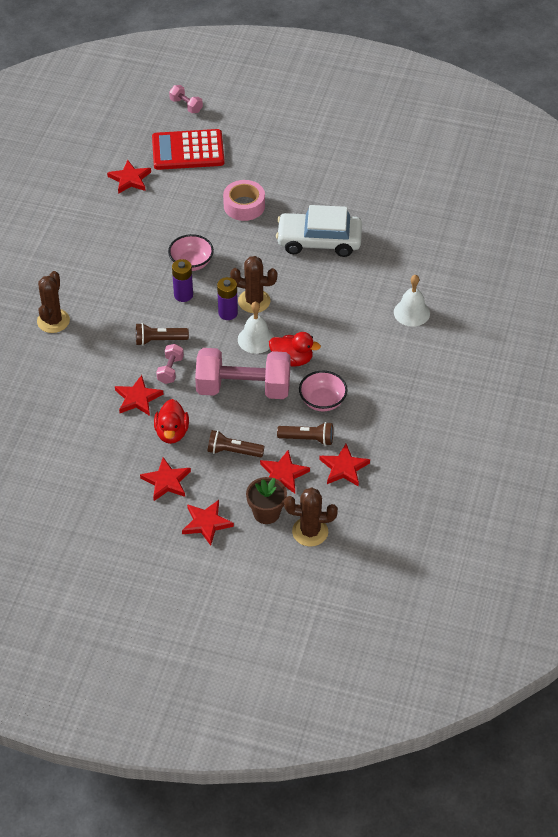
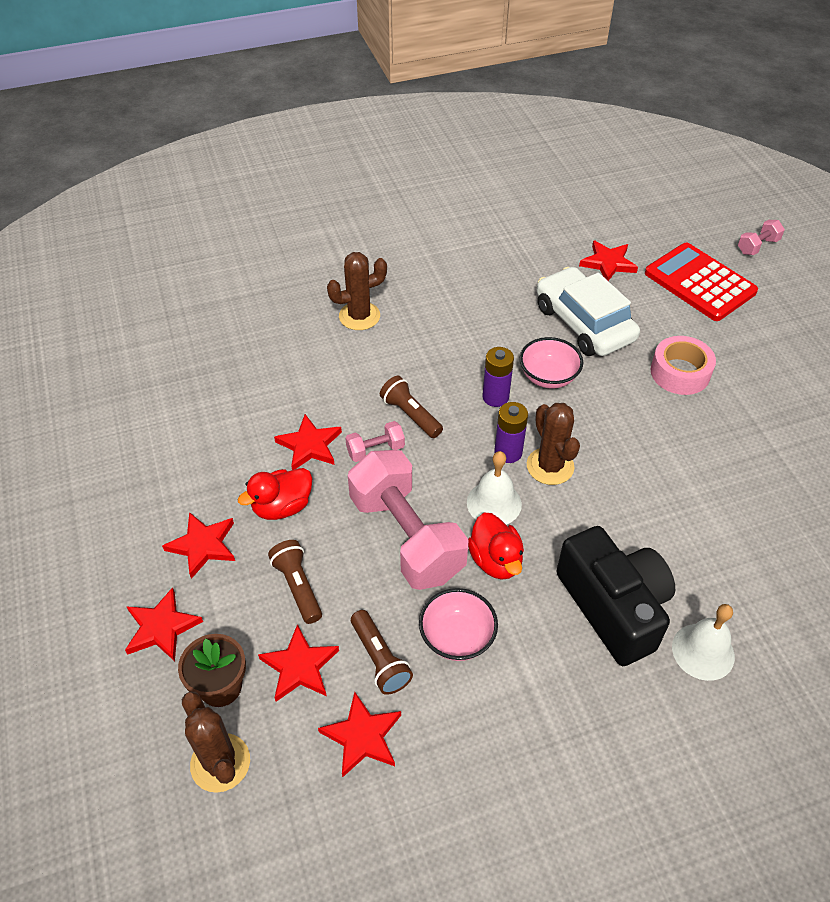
camera: 55 degrees right, 0 degrees up
(186, 105) = (757, 246): pink dumbbell -> pink dumbbell turned 45 degrees clockwise
(319, 241) = (708, 474): white car -> white car (583, 323)
(360, 330) = (613, 607): none -> black camera

